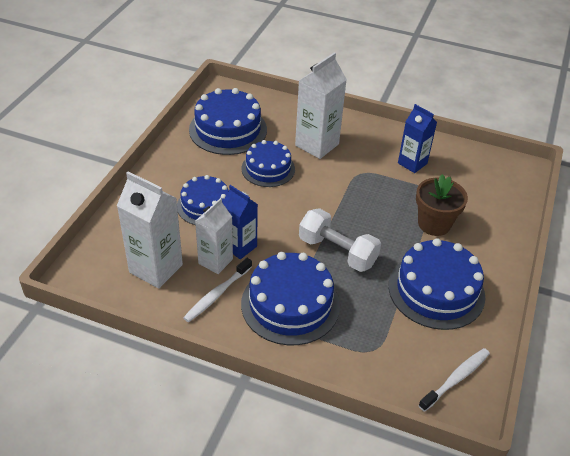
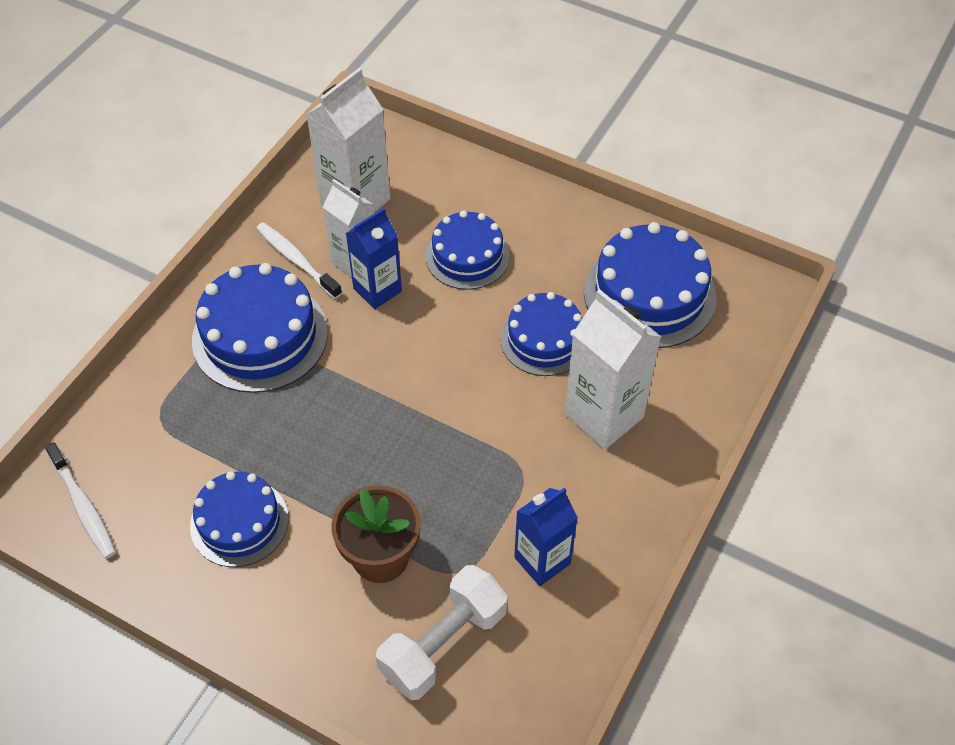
camera: 100 degrees right, 10 degrees up
(337, 251) = (345, 406): white dumbbell -> white dumbbell (443, 643)
(436, 290) = (239, 522): blue cake -> blue cake, size x0.65

